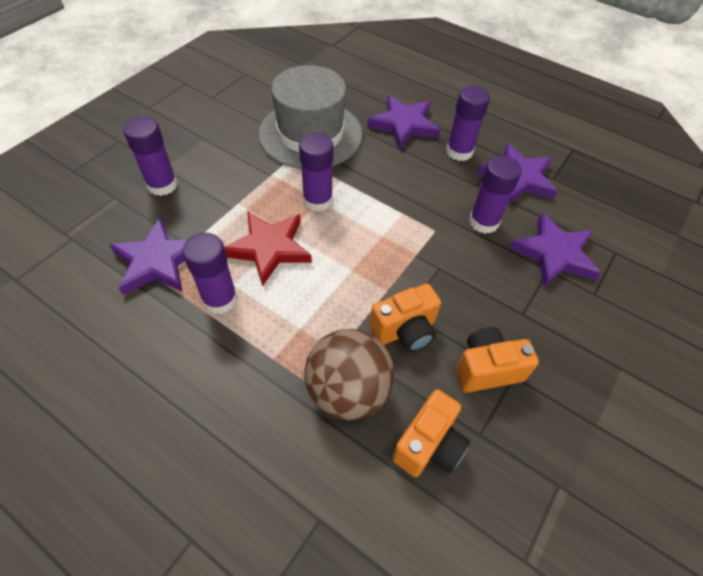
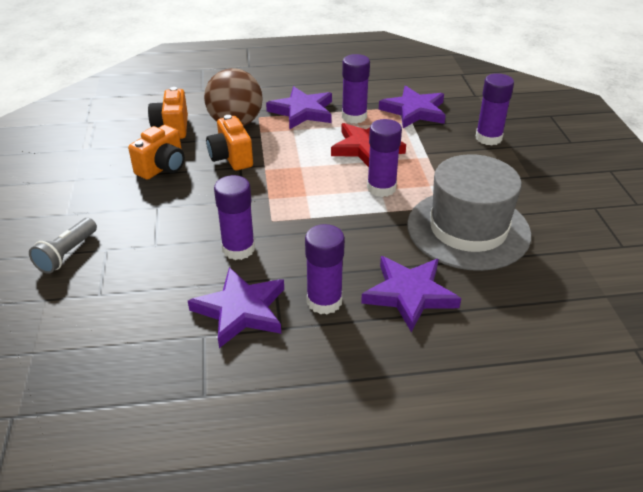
camera: 140 degrees right, 15 degrees down
(405, 330) = (231, 158): orange camera -> orange camera turned 45 degrees counterclockwise
(554, 254) = (157, 259): purple star -> purple star (302, 111)
(633, 310) = (67, 254): none -> grey flashlight

